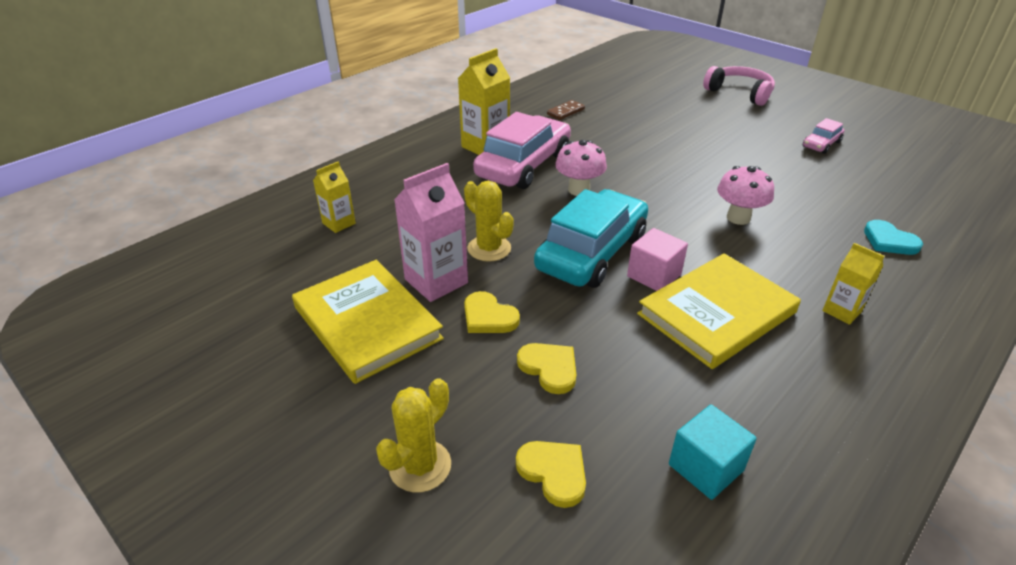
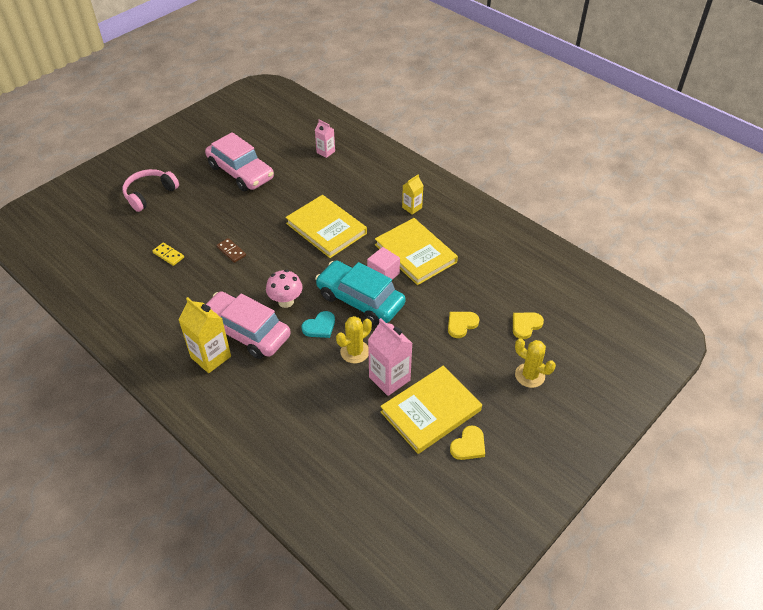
camera: 90 degrees left, 10 degrees up
(339, 223) = (319, 445): yellow carton -> none
(488, 317) = (422, 351): yellow heart -> yellow heart (468, 445)
(565, 112) = (157, 302): brown domino -> brown domino (231, 251)
(640, 111) = (168, 255): none -> yellow domino
(706, 467) = (515, 274): turquoise cube -> none
(738, 218) = (326, 228): pink mushroom -> yellow book
(821, 144) = (240, 172): pink car -> pink car, size x2.17
(889, 241) = (352, 174): turquoise heart -> turquoise heart (320, 326)
(928, 212) = (325, 152): none -> pink carton

